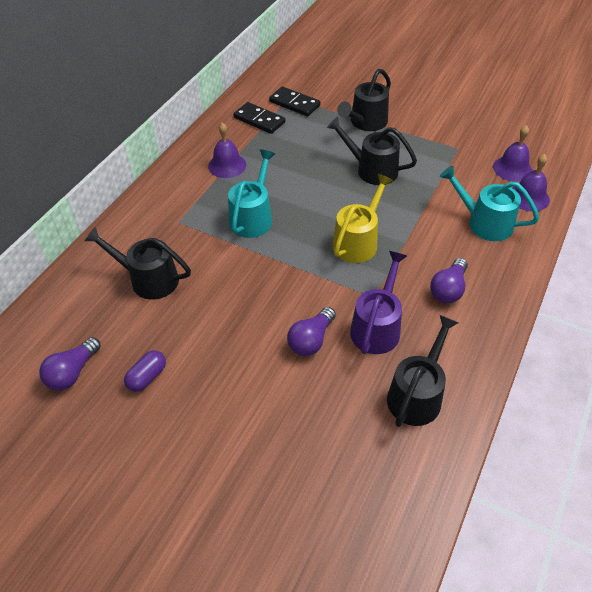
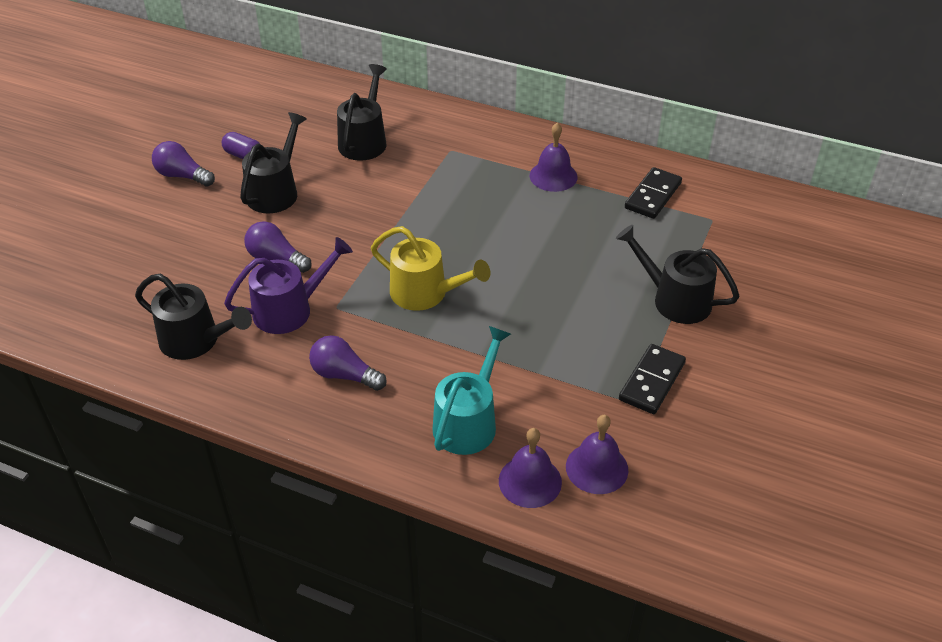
camera: 85 degrees right, 5 degrees down
(72, 372) = (254, 113): purple light bulb -> purple light bulb (182, 176)
(253, 217) = (461, 204): turquoise watering can -> none
(294, 104) = (700, 226): black domino -> black domino (651, 381)
(372, 169) = (567, 306): black watering can -> black watering can (275, 192)
(377, 327) = (289, 310): purple watering can -> purple watering can turned 45 degrees counterclockwise

